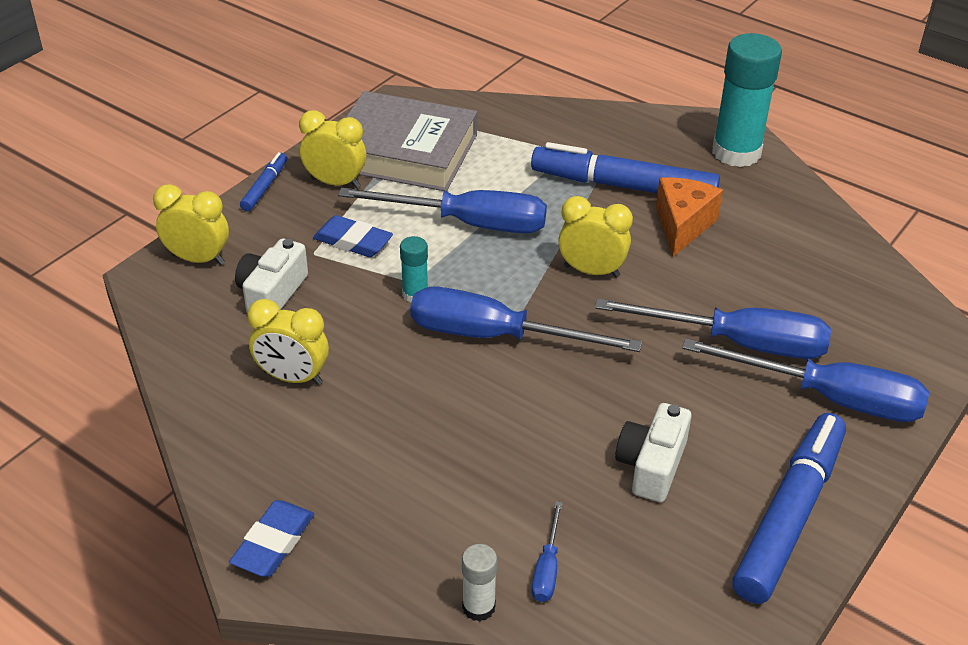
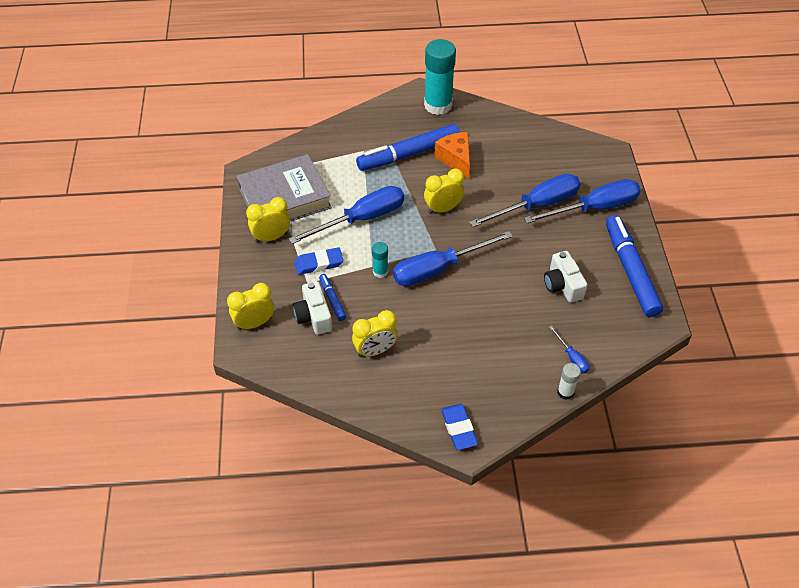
camera: 40 degrees left, 10 degrees up
(265, 187) = (238, 262): blue marker -> blue marker (332, 300)

